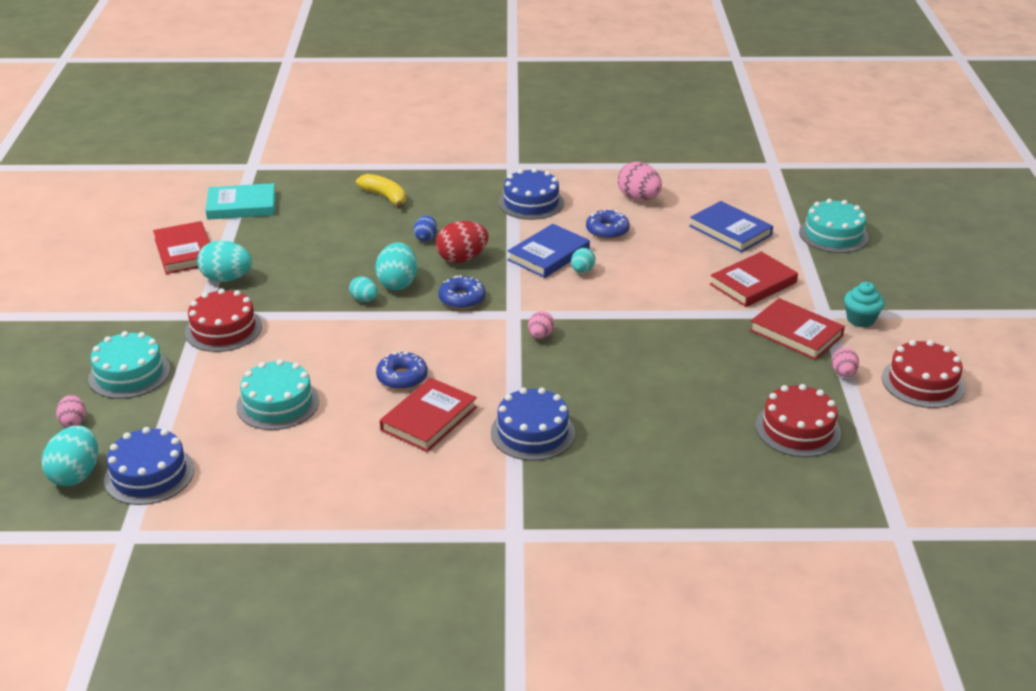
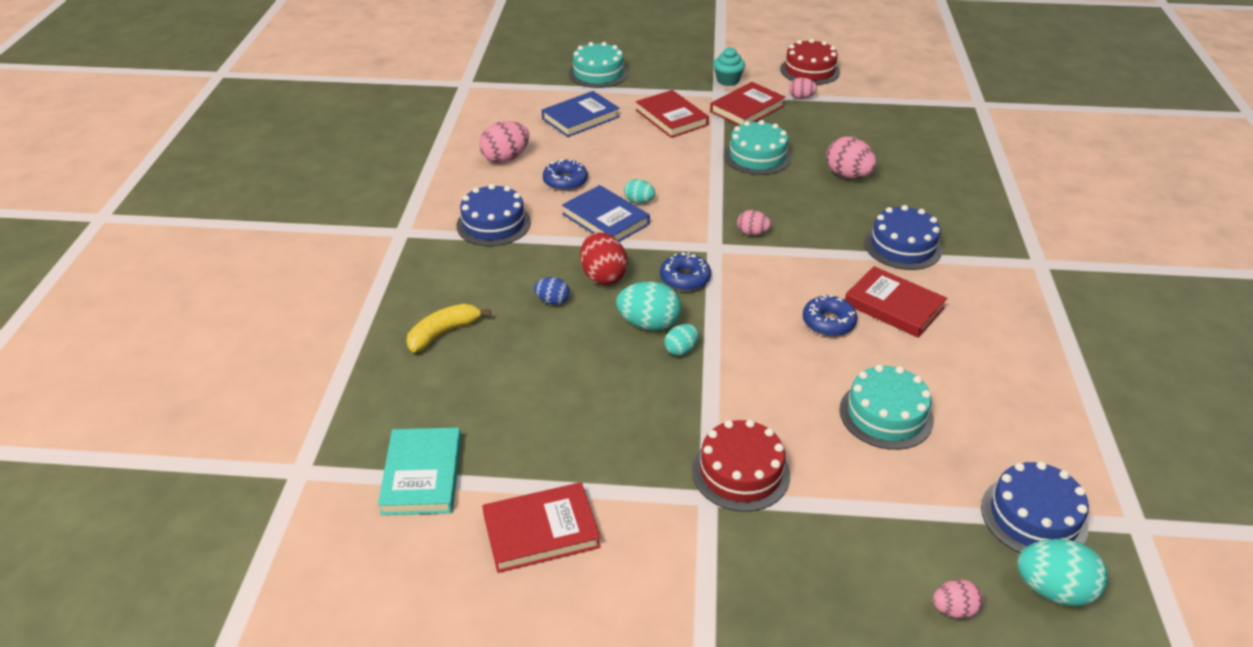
camera: 85 degrees left, 5 degrees up
(129, 374) = (844, 561): turquoise cake -> turquoise cake (757, 156)
(227, 279) = (621, 477): turquoise egg -> none
(667, 402) = (848, 175): none -> pink egg
(797, 429) = (874, 124): red cake -> none

